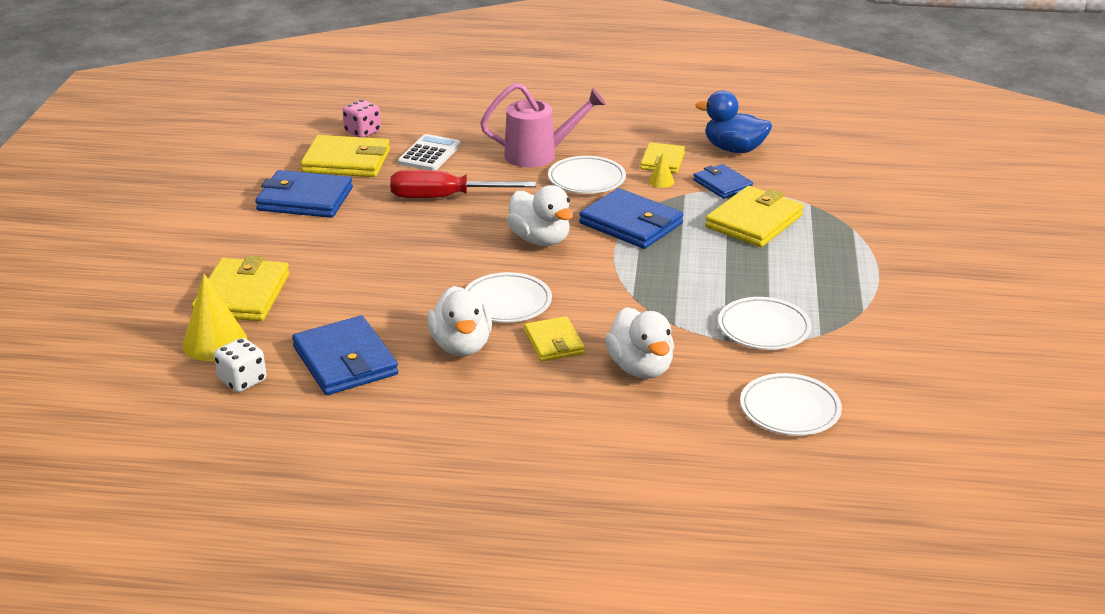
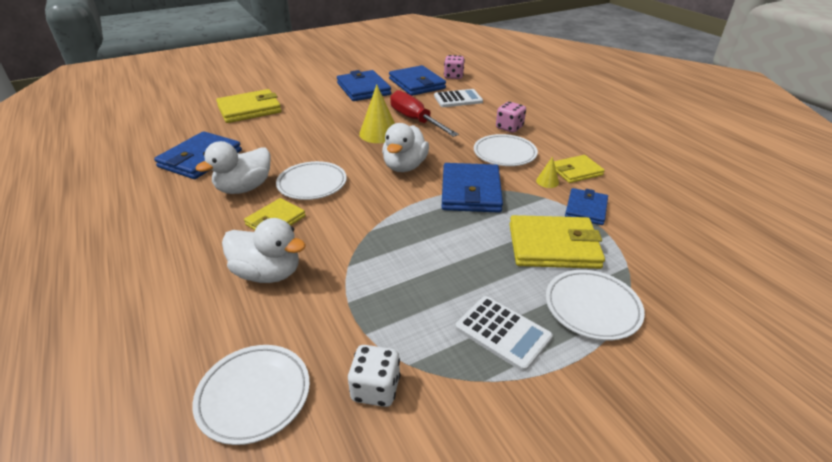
camera: 55 degrees right, 5 degrees up
(215, 342) = (196, 120): yellow cone -> yellow cone (379, 133)
(242, 381) = (161, 140): white dice -> white dice (376, 389)
(346, 161) = (417, 84): yellow wallet -> blue wallet
(538, 155) = (509, 128): pink watering can -> pink dice
(640, 368) = (268, 273): white duck -> white duck turned 105 degrees counterclockwise
(734, 149) = (646, 194): blue duck -> none
(764, 328) = (385, 320): white plate -> white plate (592, 307)
(826, 285) = (502, 332): none -> white calculator

